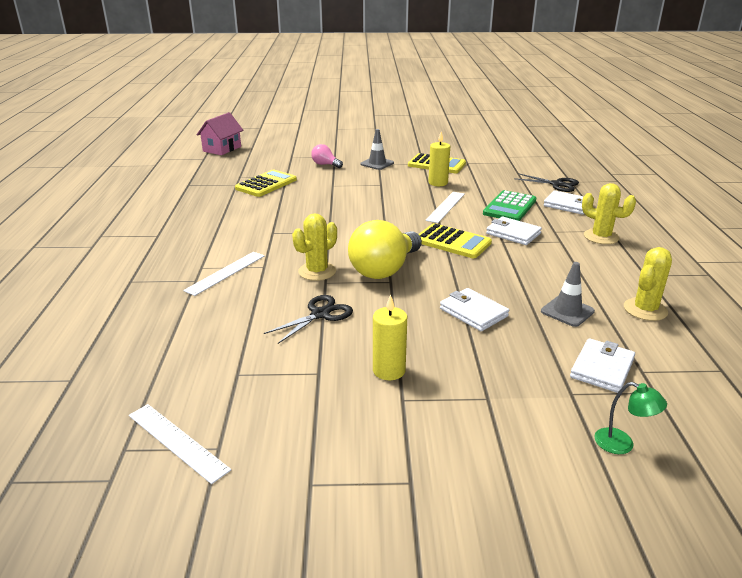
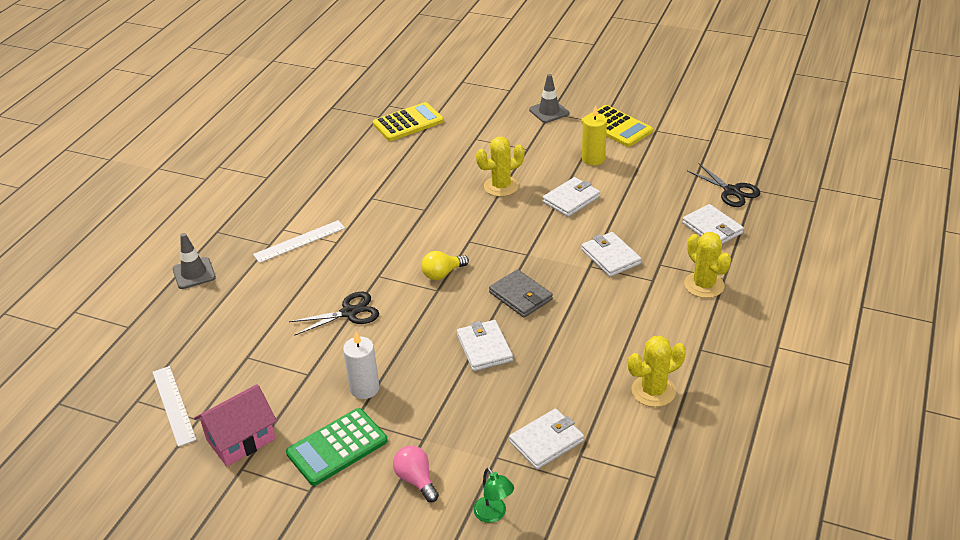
camera: 25 degrees right, 10 degrees up
(222, 149) = (397, 53): pink house -> pink house (241, 439)
(317, 271) = (379, 260): yellow cactus -> yellow cactus (501, 186)
(325, 164) = (490, 102): pink light bulb -> pink light bulb (416, 480)
(384, 269) = (442, 274): yellow light bulb -> yellow light bulb, size x0.50
(389, 370) = (364, 388): yellow candle -> white candle
(445, 207) = (571, 199): white ruler -> white wallet
(452, 242) = (537, 253): yellow calculator -> none
(467, 271) = (520, 296): none -> grey wallet
(509, 207) = (642, 216): green calculator -> green calculator (337, 447)
(567, 311) = (574, 371): grey traffic cone -> grey traffic cone (194, 273)

